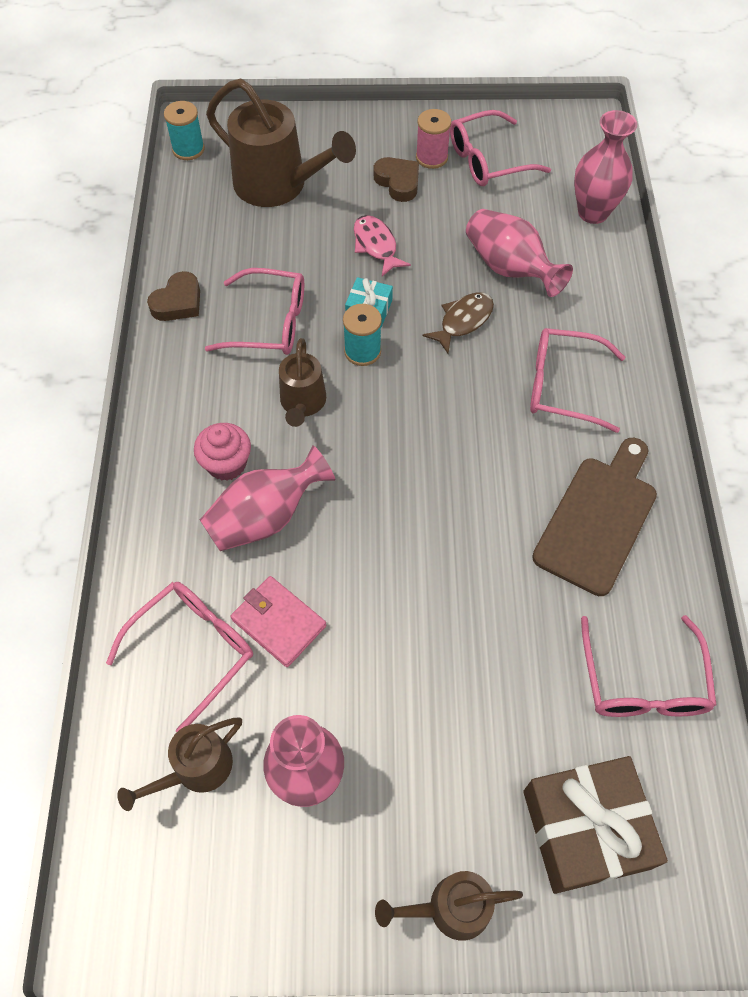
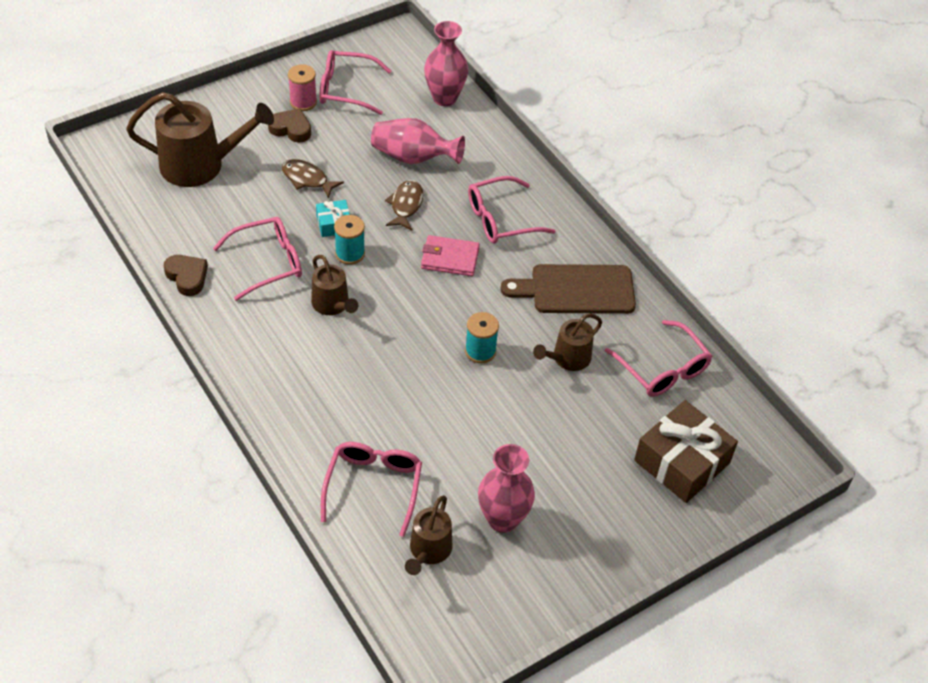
camera: 35 degrees left, 10 degrees down
(178, 302) = (187, 277): brown heart -> brown heart turned 45 degrees counterclockwise
(188, 149) = (107, 165): turquoise spool -> turquoise spool (480, 351)
(226, 464) = (308, 366): pink cupcake -> none
(265, 517) = (361, 386): pink vase -> none
(278, 622) = (418, 444): pink wallet -> pink wallet (450, 258)
(376, 245) = (307, 179): pink fish -> brown fish
(450, 908) = (634, 541): brown watering can -> brown watering can (567, 358)
(487, 160) = (346, 89): pink glasses -> pink glasses turned 60 degrees clockwise
(598, 519) = (576, 290): brown cutting board -> brown cutting board turned 90 degrees counterclockwise

